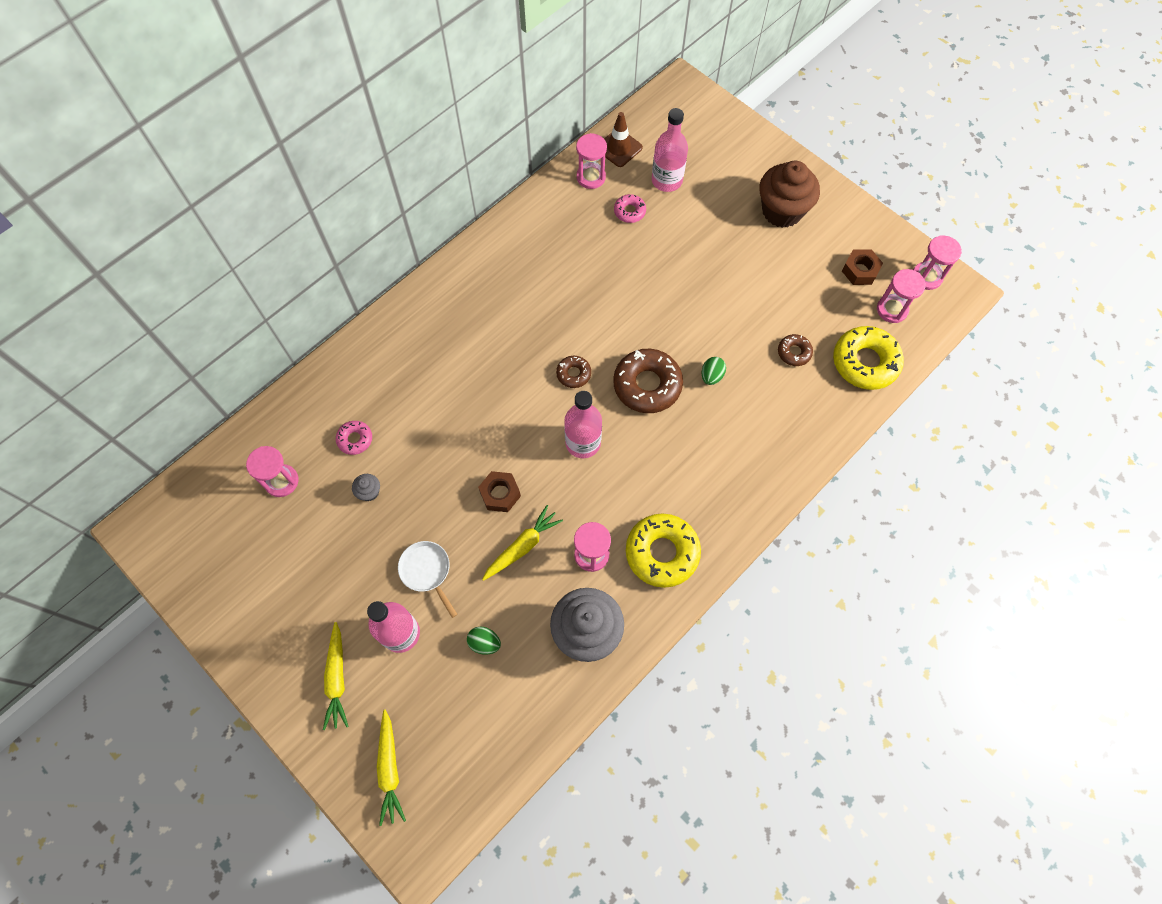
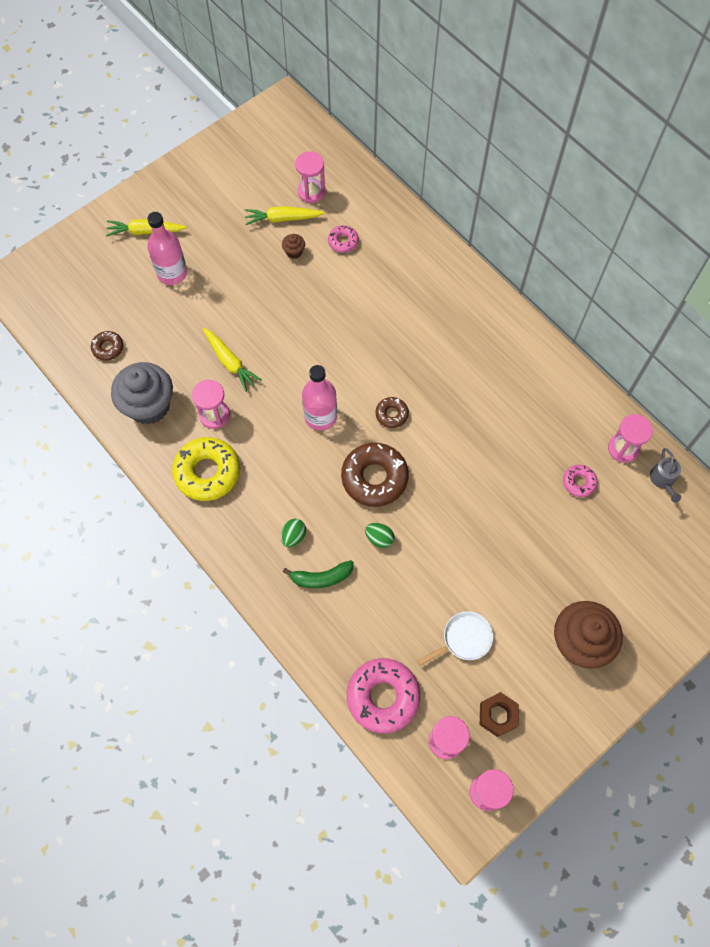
camera: 95 degrees right, 0 degrees up
(369, 492) = (294, 252): grey cupcake -> brown cupcake
(390, 769) = (72, 265): yellow carrot -> yellow carrot (282, 219)
(427, 571) = (219, 292): white pan -> white pan (464, 639)
(484, 643) = (154, 331): green egg -> green egg (293, 536)
(500, 494) = (279, 347): brown nut -> none
(619, 148) = (663, 480): brown traffic cone -> grey watering can
(667, 180) = (620, 524): pink bottle -> none
(761, 425) = (321, 577): none -> green banana
(794, 352) = (400, 624): brown donut -> brown donut (108, 348)
(865, 362) = (383, 697): yellow donut -> pink donut

